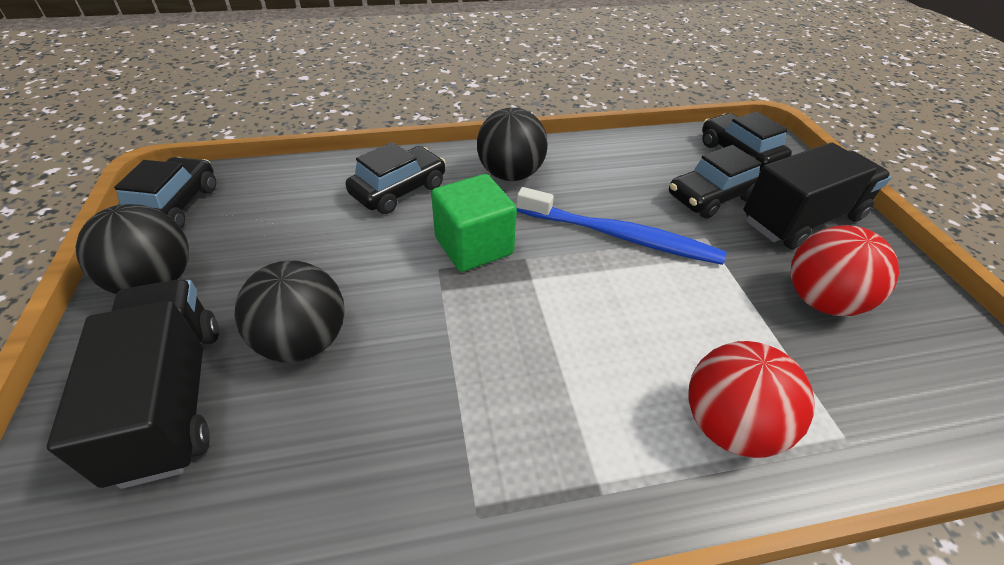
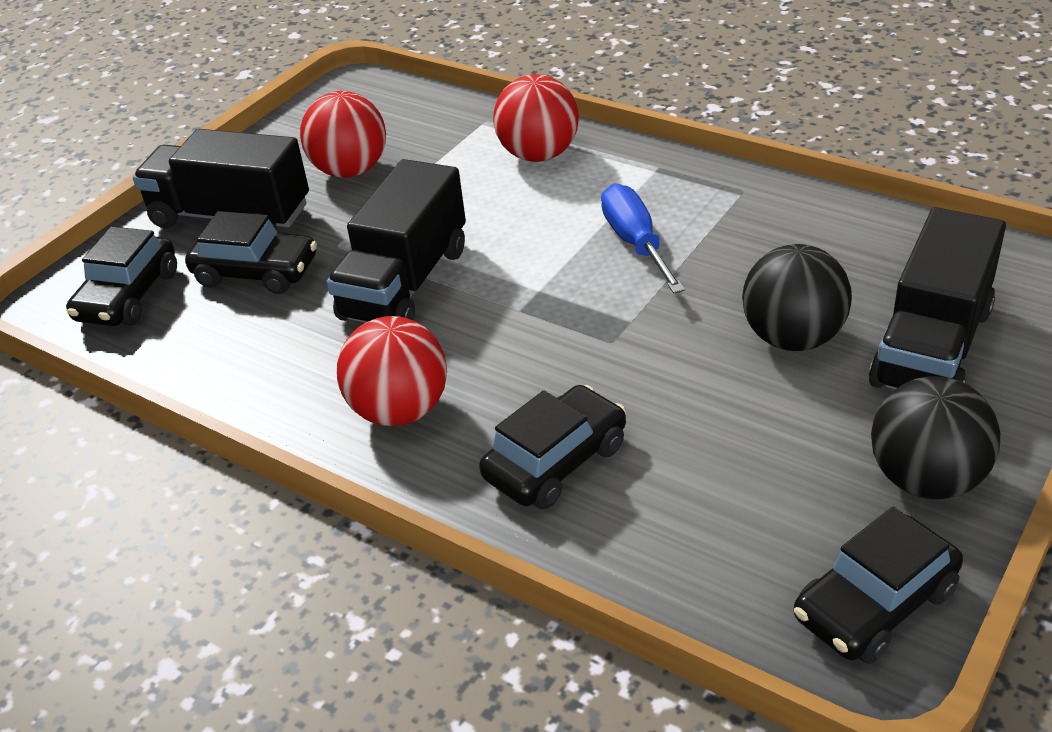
camera: 130 degrees left, 5 degrees down
(399, 190) = (556, 461): black car -> black car turned 135 degrees clockwise
(474, 246) = (552, 345): green cube -> none
(510, 174) = (400, 410): black ball -> red ball
(511, 365) = (636, 243): none -> blue screwdriver
(620, 236) = (405, 283): blue toothbrush -> black truck

